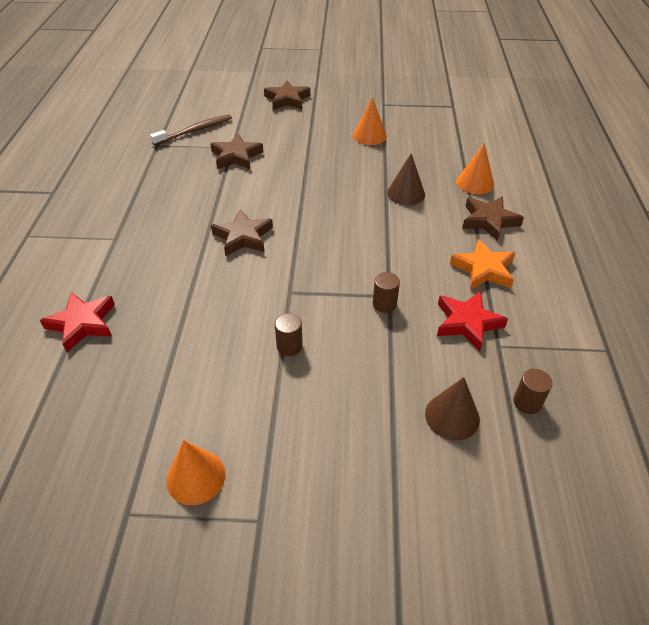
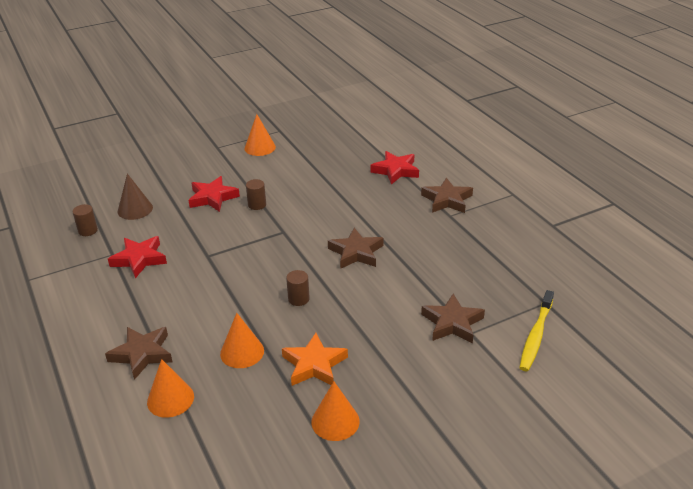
camera: 150 degrees right, 10 degrees down
(195, 131) = (535, 336): brown toothbrush -> yellow toothbrush
(287, 99) = (498, 441): brown star -> brown star (447, 200)
(336, 387) = (212, 197): none -> red star
(384, 304) = (208, 249): brown cylinder -> brown cylinder (298, 299)
(406, 193) = (242, 352): brown cone -> orange cone
(483, 269) = (136, 303): orange star -> orange star (314, 365)

